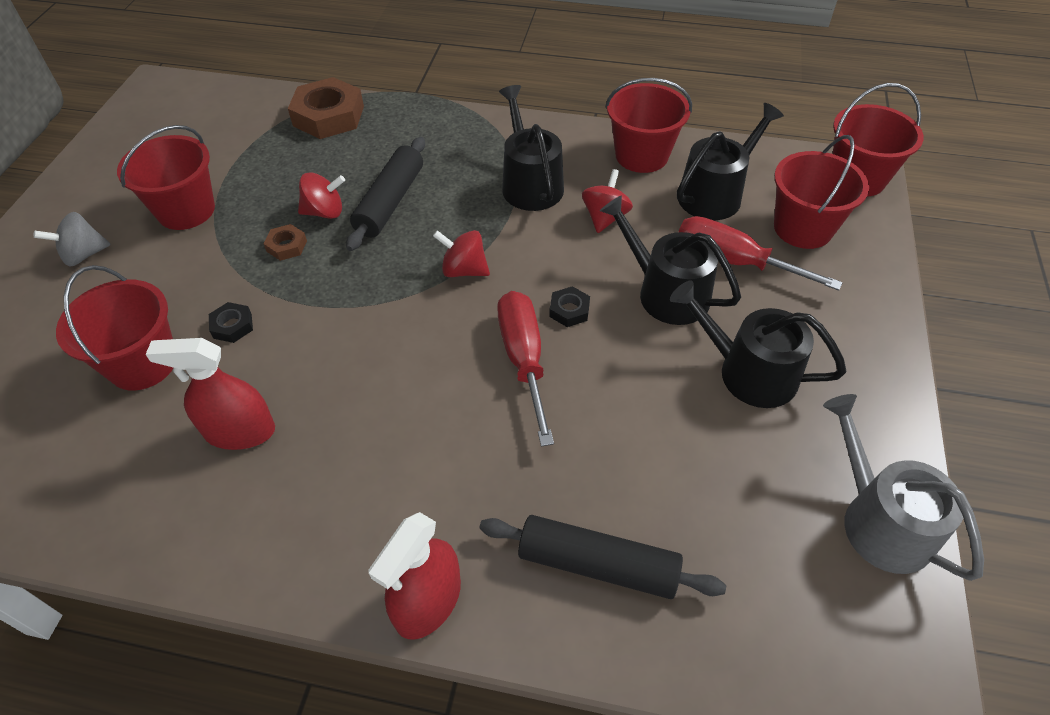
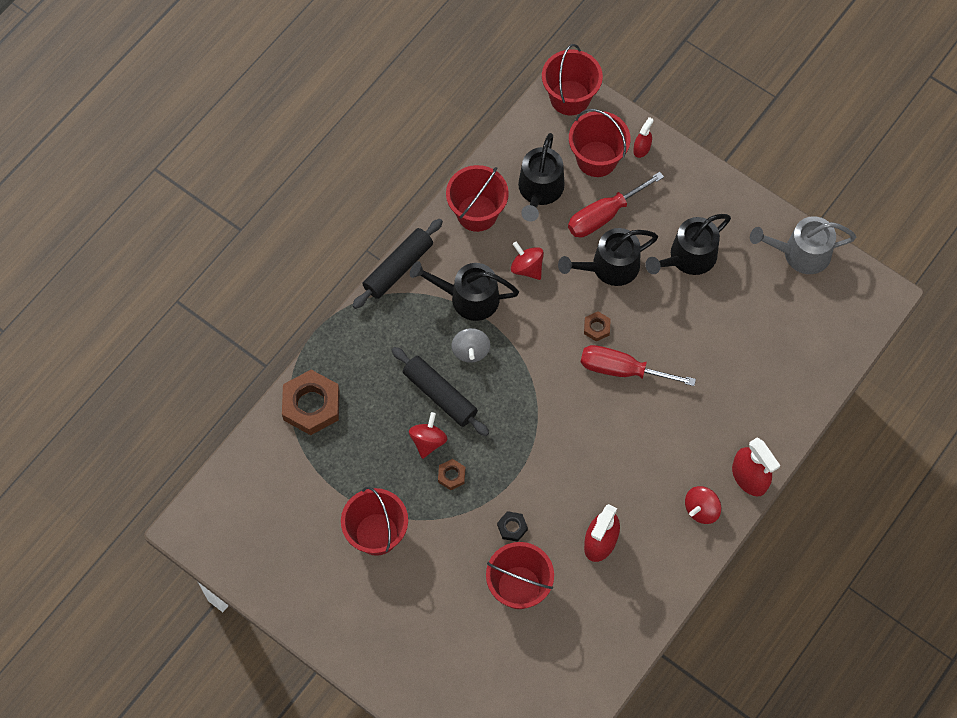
camera: 65 degrees left, 15 degrees up
(84, 255) = (392, 611): grey spinning top -> grey spinning top (470, 351)
(464, 270) = (531, 373): red spinning top -> red spinning top (701, 509)
(569, 310) = (596, 327): black nut -> brown nut
(598, 565) = (765, 392): black rolling pin -> black rolling pin (398, 268)
(715, 194) = (540, 190): black watering can -> black watering can turned 150 degrees counterclockwise
(859, 264) = (641, 148): none -> red spray bottle

